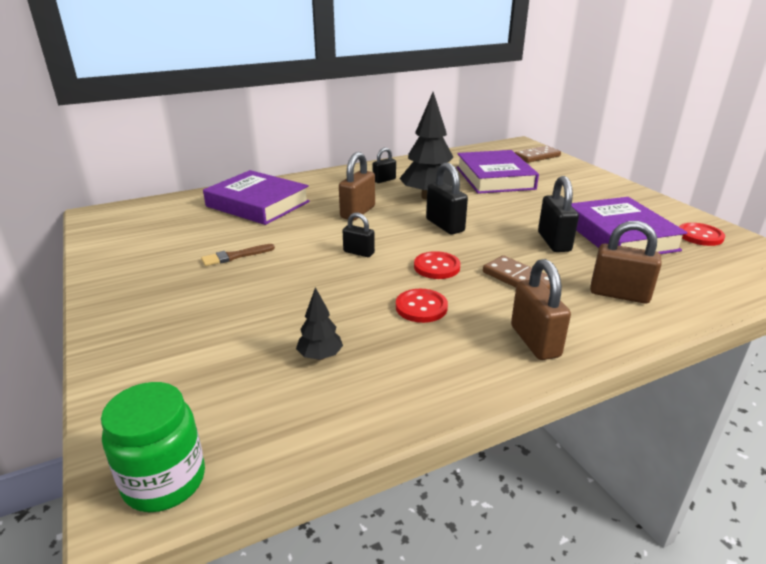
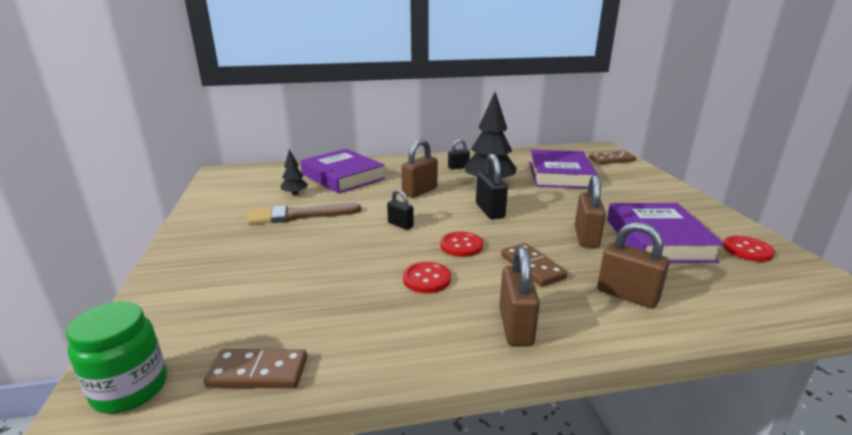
camera: 15 degrees right, 5 degrees down
(235, 256) = (299, 215): brown brush -> brown brush, size x1.81
(301, 434) = (258, 372): none -> brown domino
(320, 356) = (315, 308): black tree -> black tree (295, 194)
(554, 242) = (586, 237): black padlock -> brown padlock

